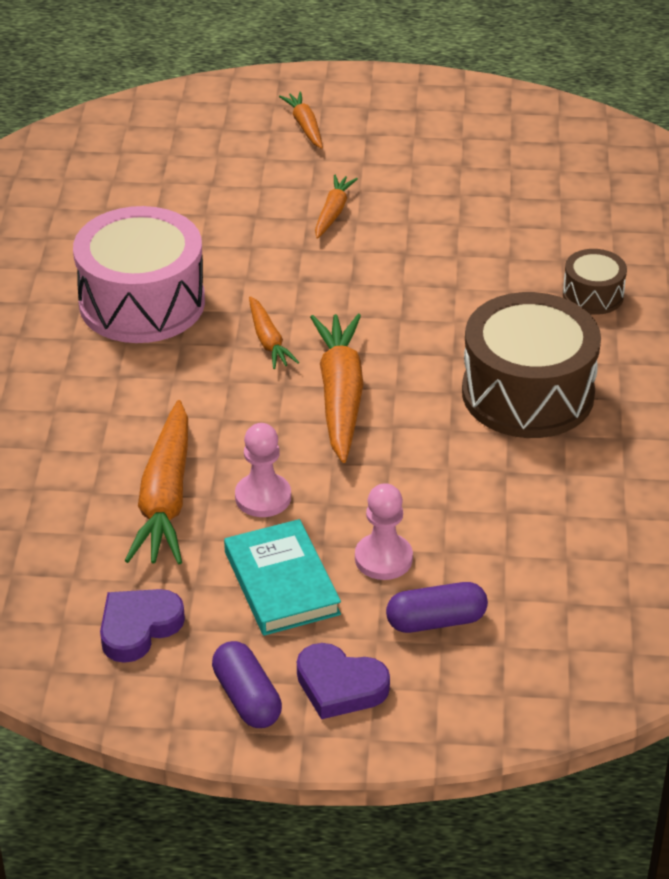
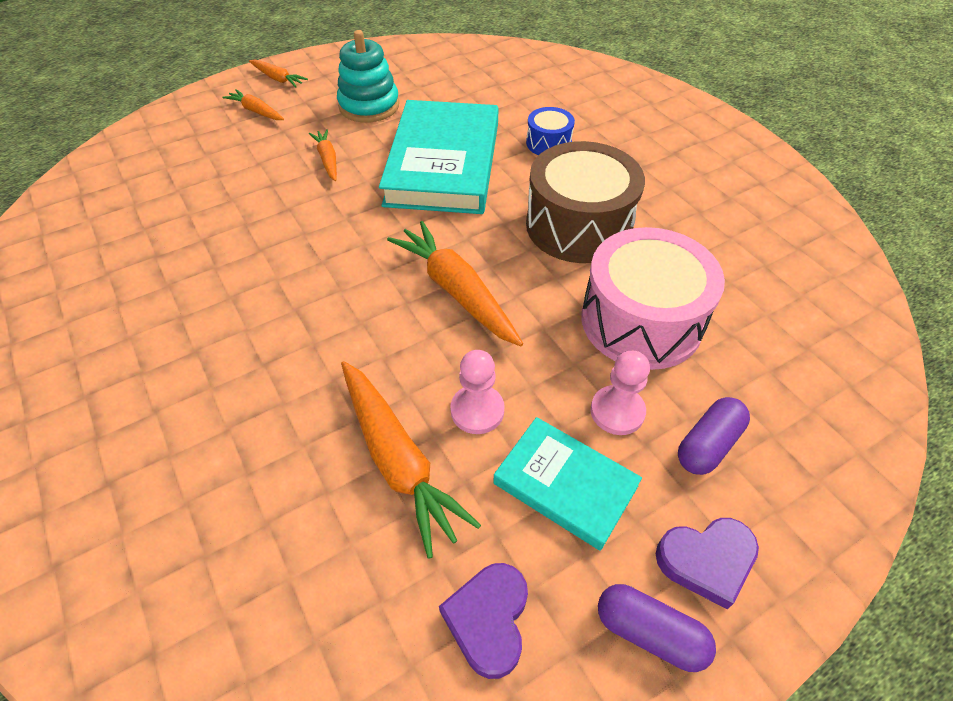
camera: 35 degrees left, 10 degrees up
(142, 302) = (234, 290): pink drum -> pink drum (641, 321)
(268, 341) = (363, 274): orange carrot -> orange carrot (278, 79)
(432, 168) = (369, 106): none -> turquoise stacking toy
(451, 268) = (443, 163): none -> turquoise book
(593, 295) = (548, 143): brown drum -> blue drum

